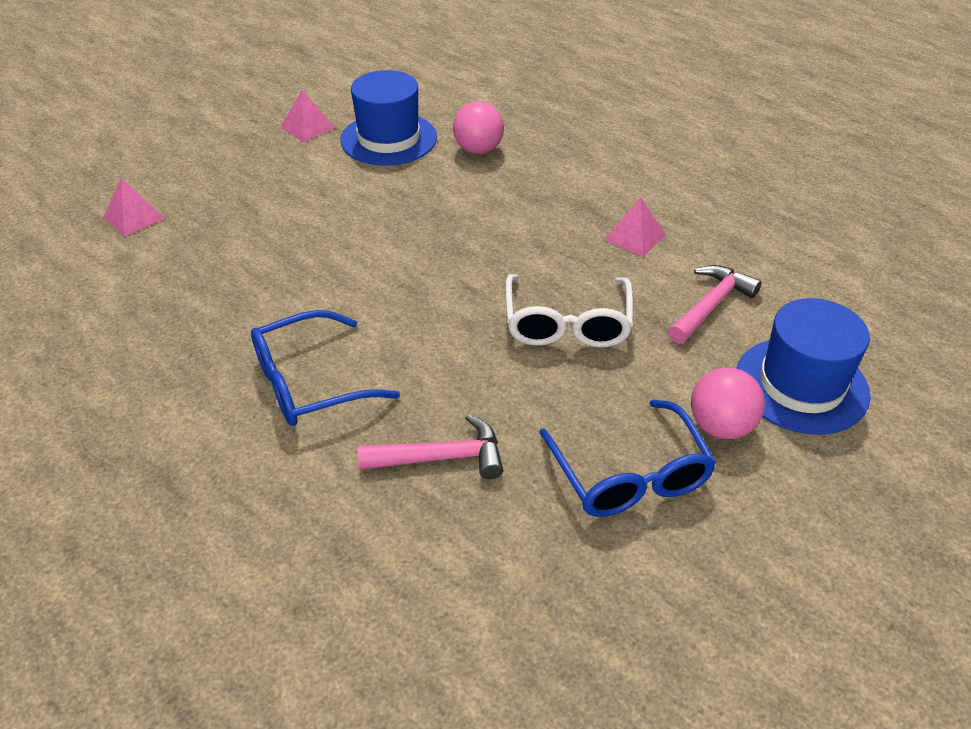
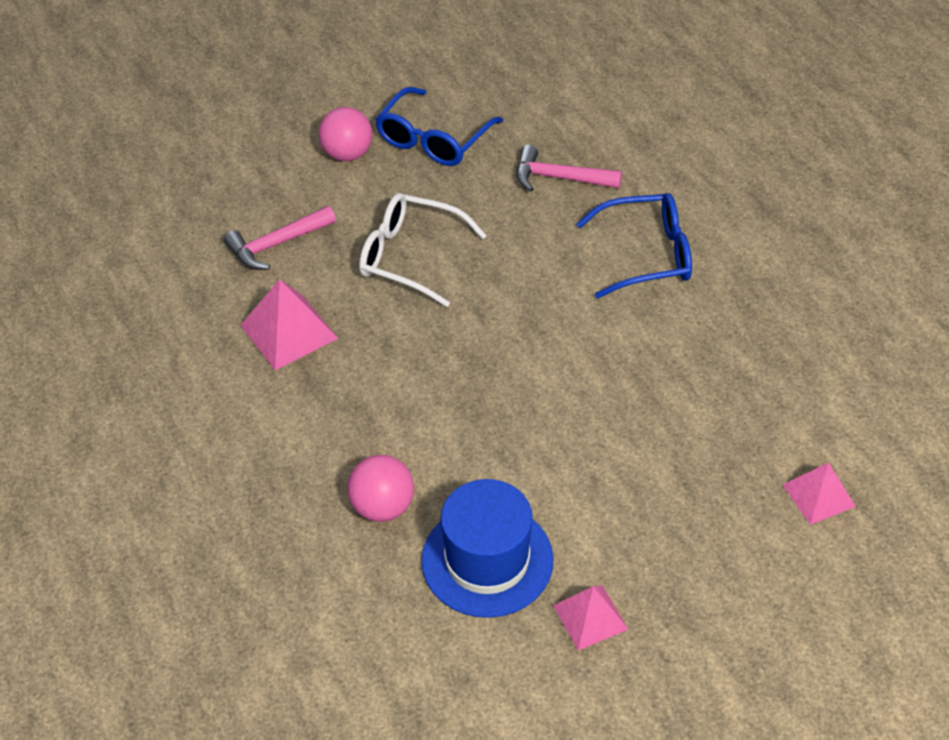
camera: 160 degrees left, 5 degrees up
(567, 324) = (410, 257): white glasses -> white glasses turned 90 degrees counterclockwise
(629, 475) = (433, 139): blue glasses -> blue glasses turned 150 degrees counterclockwise
(635, 237) = (288, 331): pink pyramid -> pink pyramid, size x1.51
(801, 385) = (264, 167): blue hat -> none

